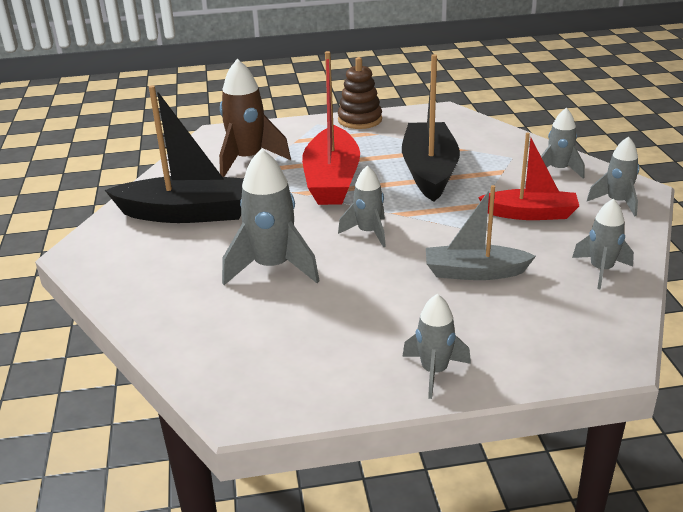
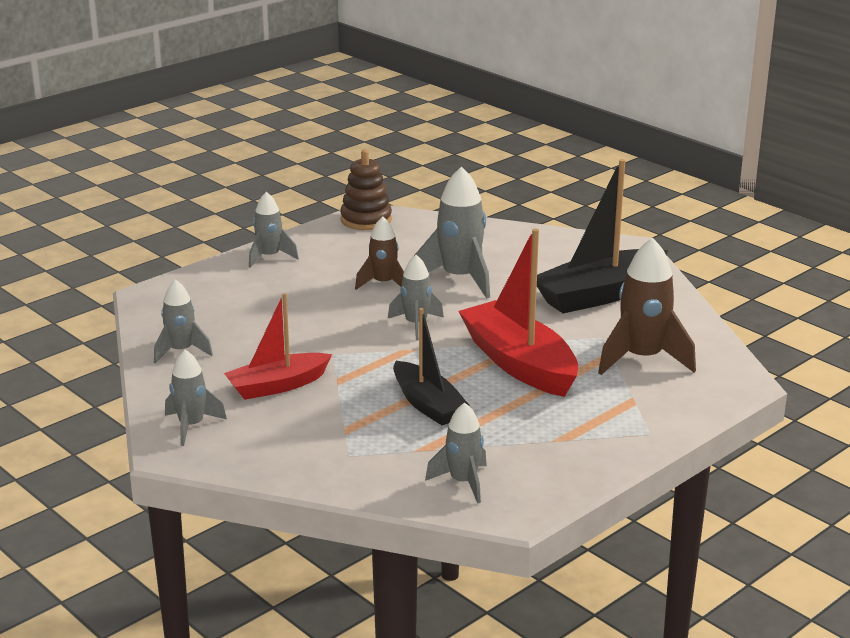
camera: 145 degrees right, 5 degrees down
(348, 286) = (383, 284): none -> brown rocket
(360, 120) = (604, 456): brown stacking toy -> brown stacking toy (366, 220)
(429, 171) = (427, 404): black boat -> black boat, size x0.64
(474, 272) = (291, 320): grey boat -> none
(558, 170) = (280, 451): grey rocket -> grey rocket (463, 482)

